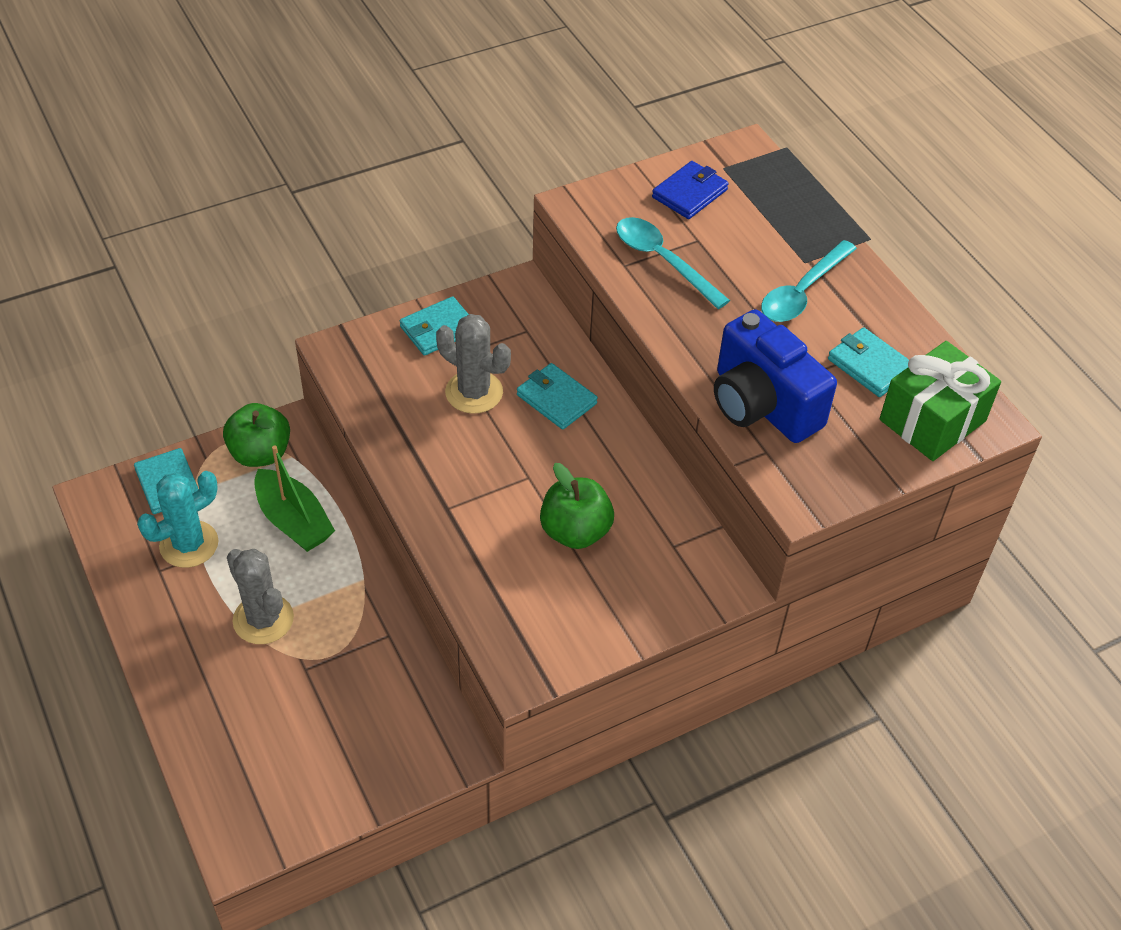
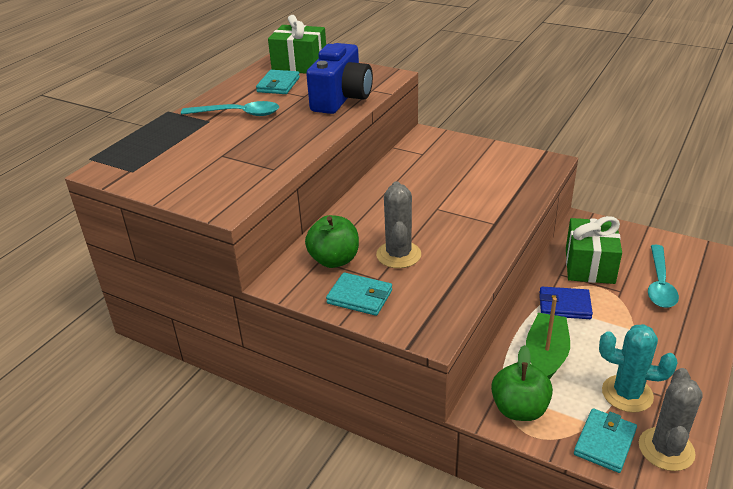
camera: 120 degrees left, 15 degrees down
(263, 619) = (620, 325): grey cactus -> grey cactus (666, 449)
(372, 677) = (589, 266): none -> green gift
(556, 399) = (367, 223): turquoise wallet -> none
(575, 531) = (452, 180): green apple -> green apple (334, 260)
(663, 261) = (255, 158): turquoise spoon -> turquoise spoon (659, 284)
(689, 193) = (174, 172): blue wallet -> blue wallet (564, 306)

